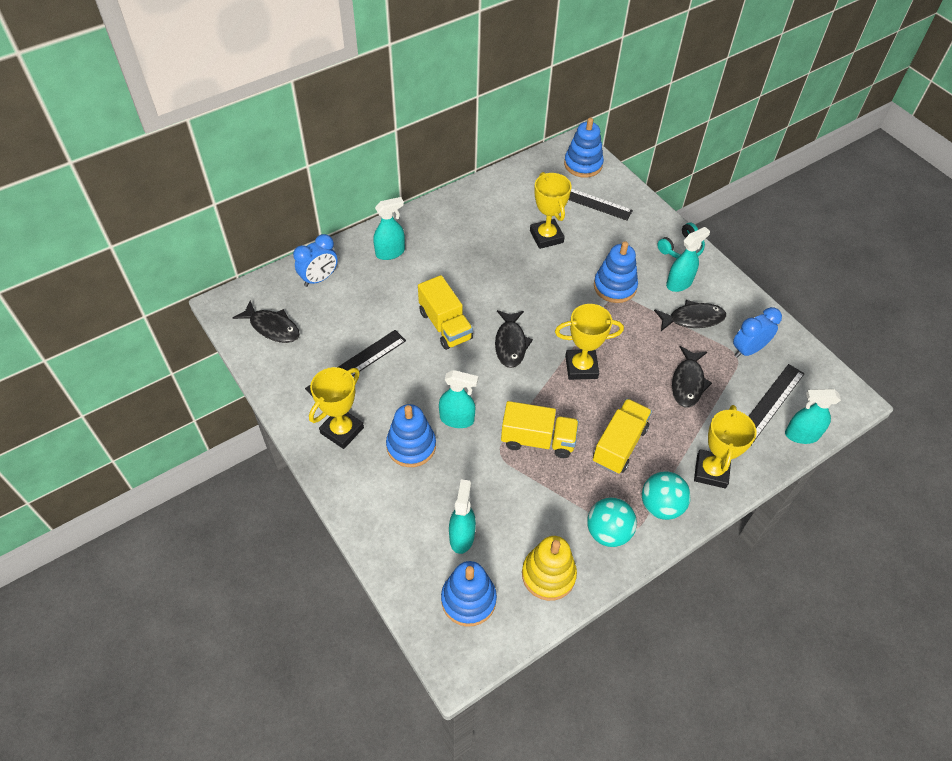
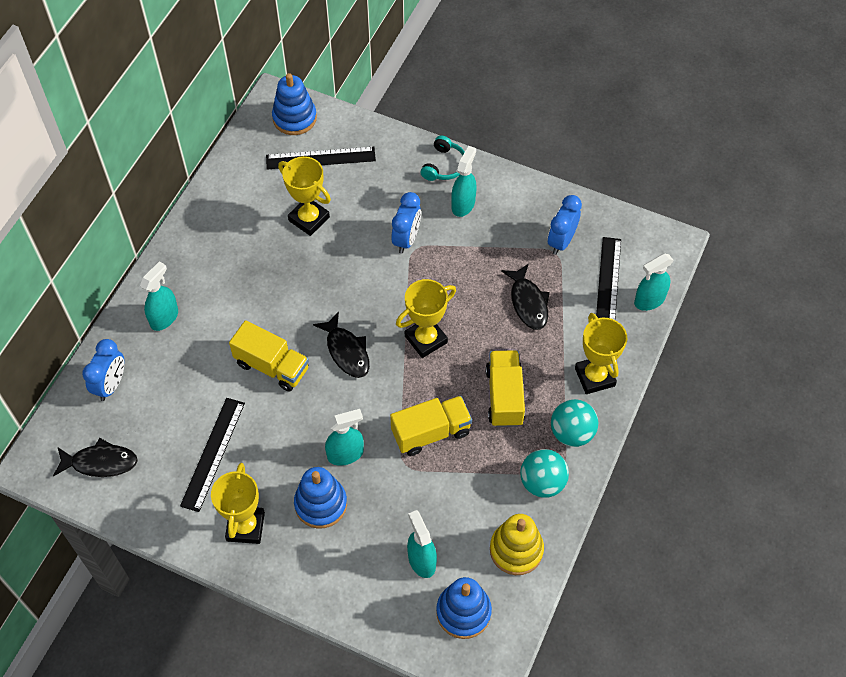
camera: 30 degrees left, 5 degrees up
(614, 286) = (406, 239): blue stacking toy -> blue clock
(693, 319) = (496, 235): black fish -> none

